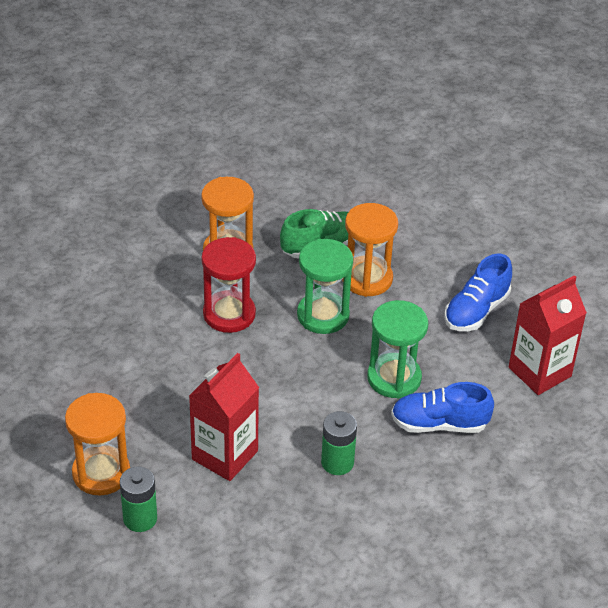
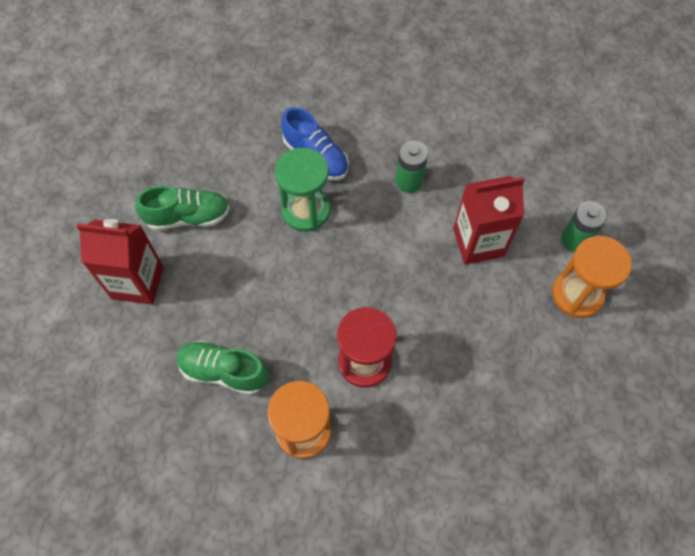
camera: 135 degrees left, 20 degrees up
(323, 315) = (296, 301): green hourglass -> none
(367, 278) = (228, 308): orange hourglass -> none
(476, 310) = (188, 217): blue shoe -> green shoe
(539, 372) = (209, 141): red carton -> red carton (137, 282)

